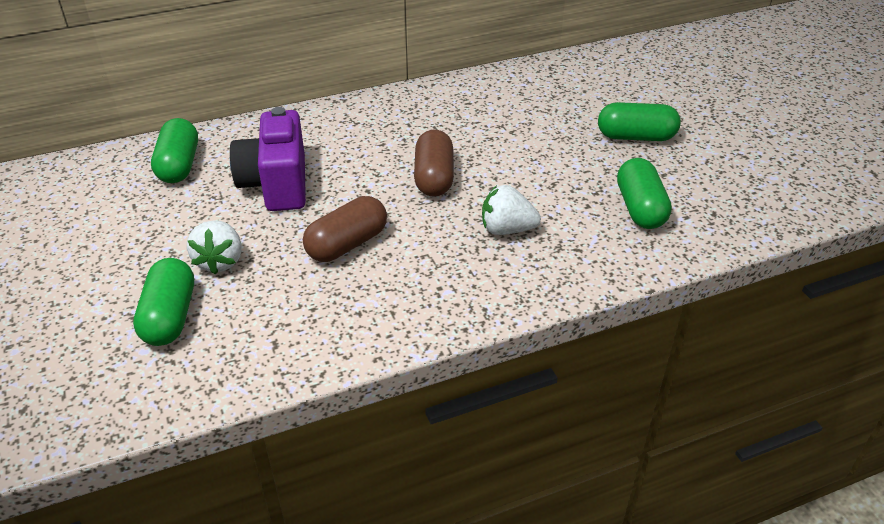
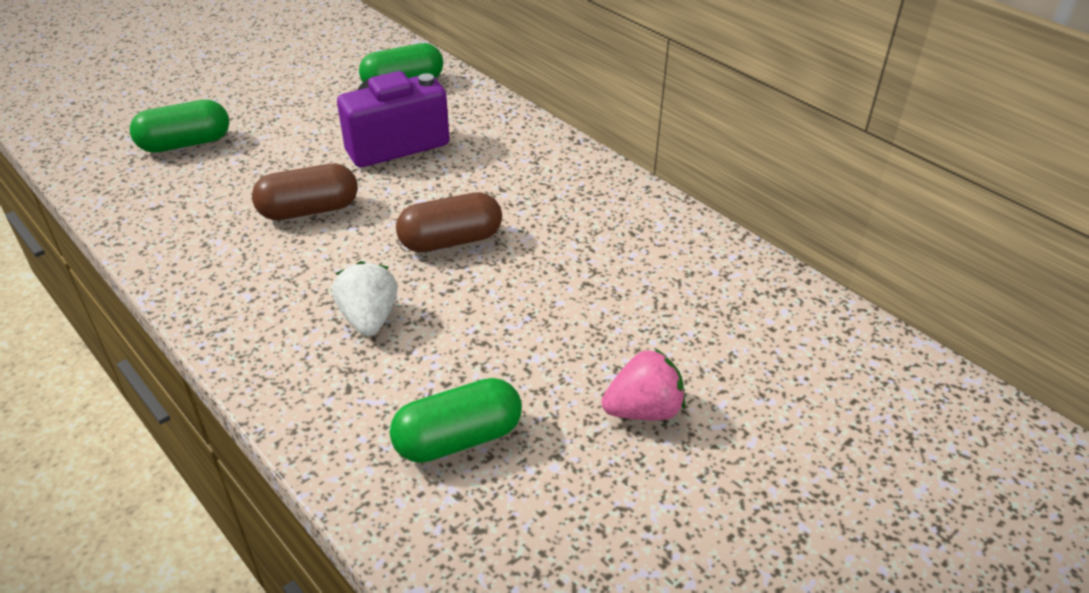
camera: 70 degrees right, 0 degrees up
(220, 261) = (265, 146): white strawberry -> none
(347, 244) = (309, 210): brown capsule -> brown capsule turned 45 degrees counterclockwise
(636, 137) = (643, 410): green capsule -> pink strawberry

